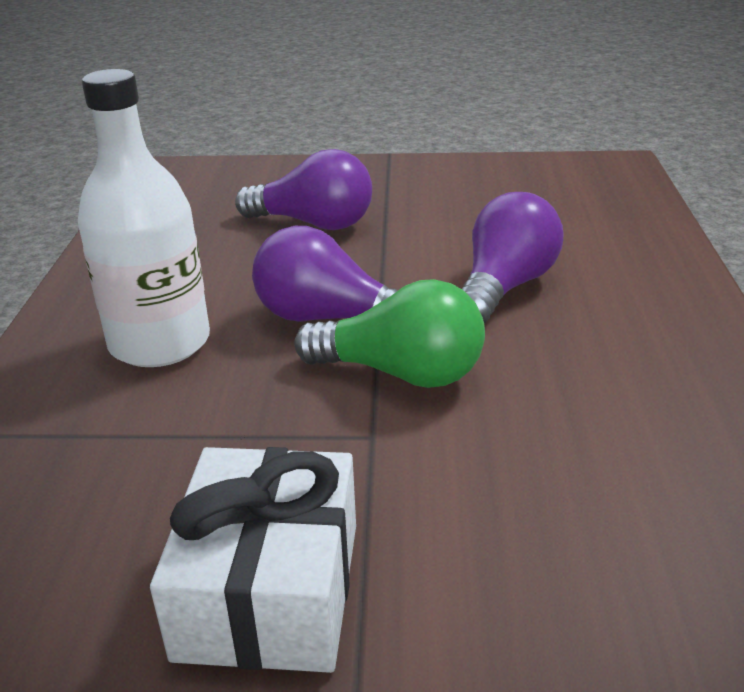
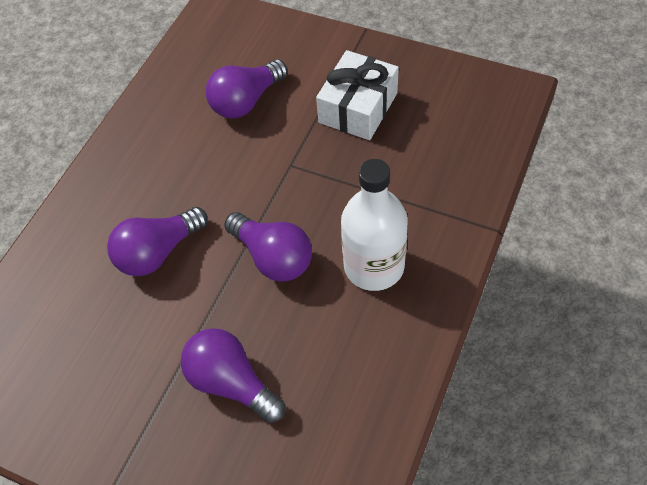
camera: 155 degrees left, 25 degrees up
(401, 373) = (257, 198): green light bulb -> none
(560, 528) = (246, 101): none -> purple light bulb

